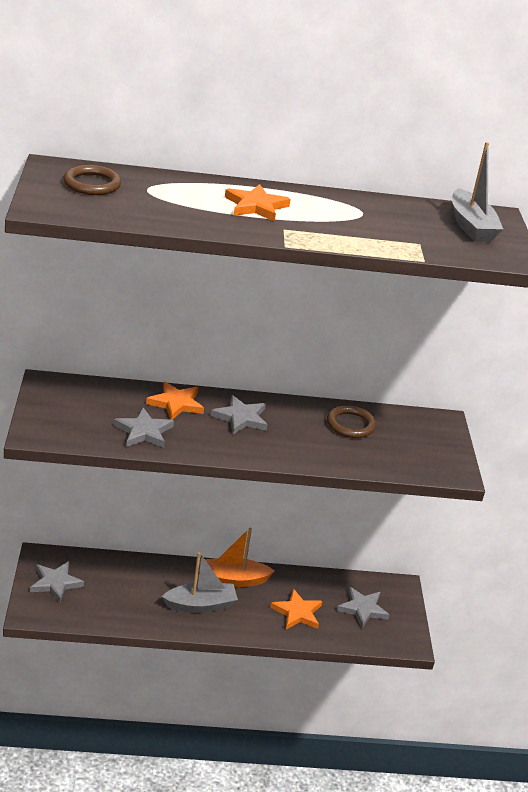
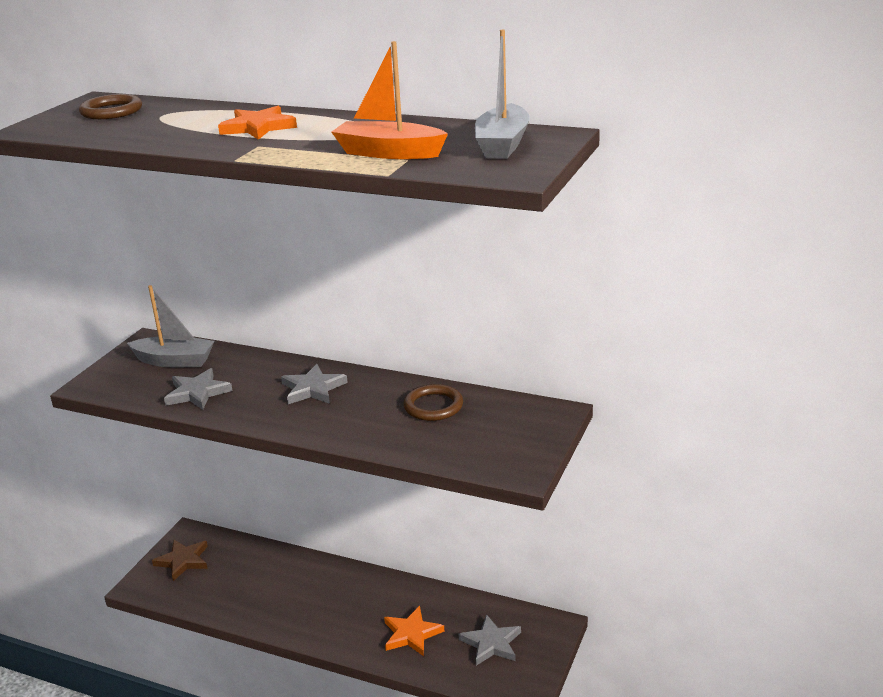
camera: 30 degrees right, 5 degrees down
(55, 583) = (183, 561): grey star -> brown star
(176, 403) = (257, 369): orange star -> none
(200, 605) = (311, 607): grey boat -> grey boat (174, 361)
(233, 579) = (364, 586): orange boat -> orange boat (389, 153)

